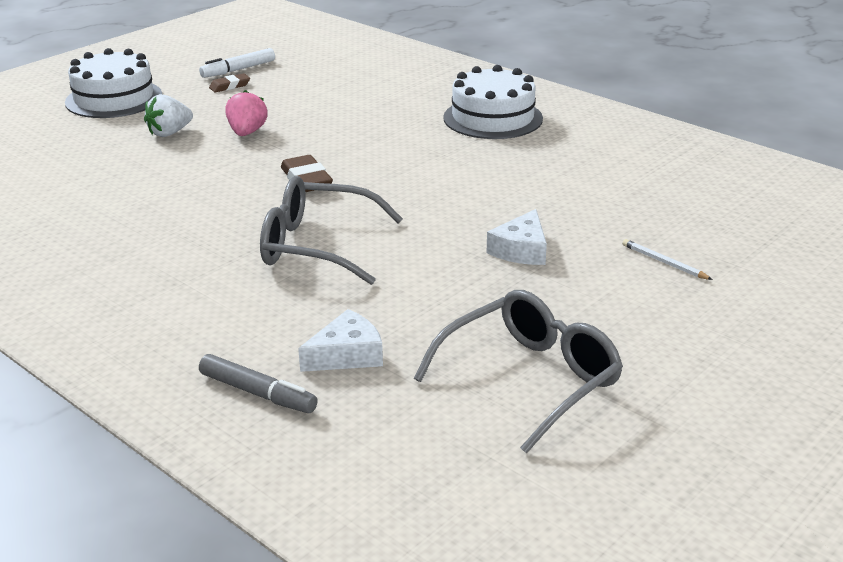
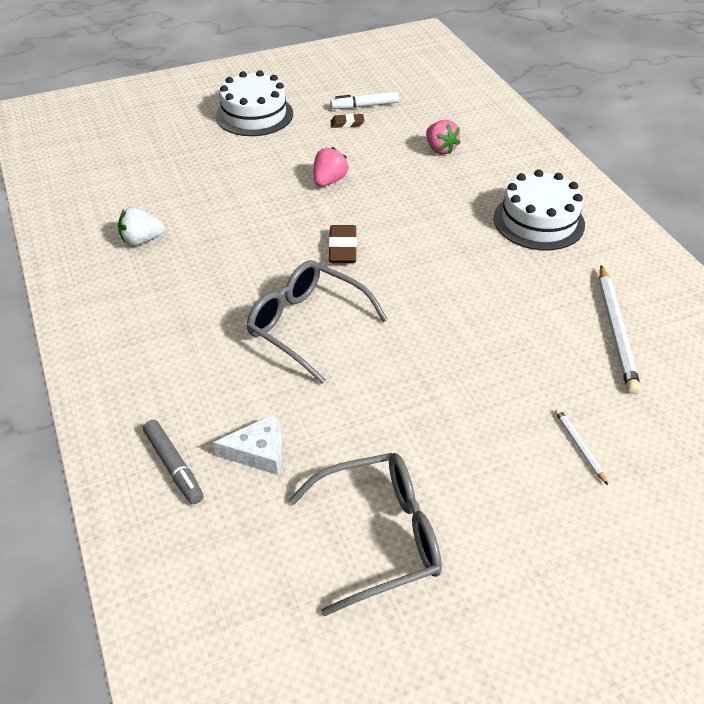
camera: 25 degrees right, 15 degrees up
(169, 133) = (272, 164): white strawberry -> white strawberry (142, 240)
(349, 87) = (440, 149): none -> pink strawberry
(521, 250) = (464, 387): white cheese -> none
(629, 176) = (615, 330): none -> white pencil

